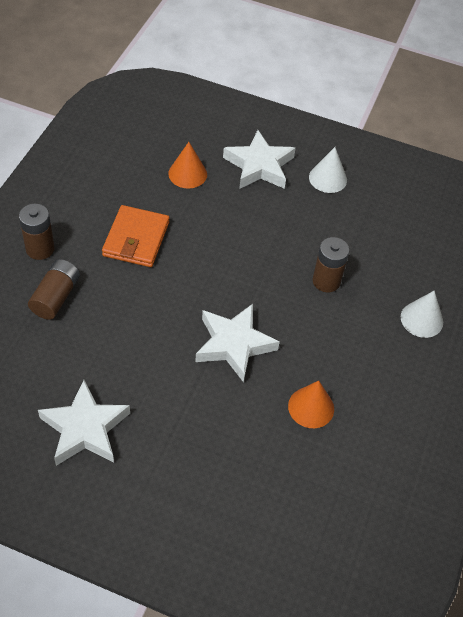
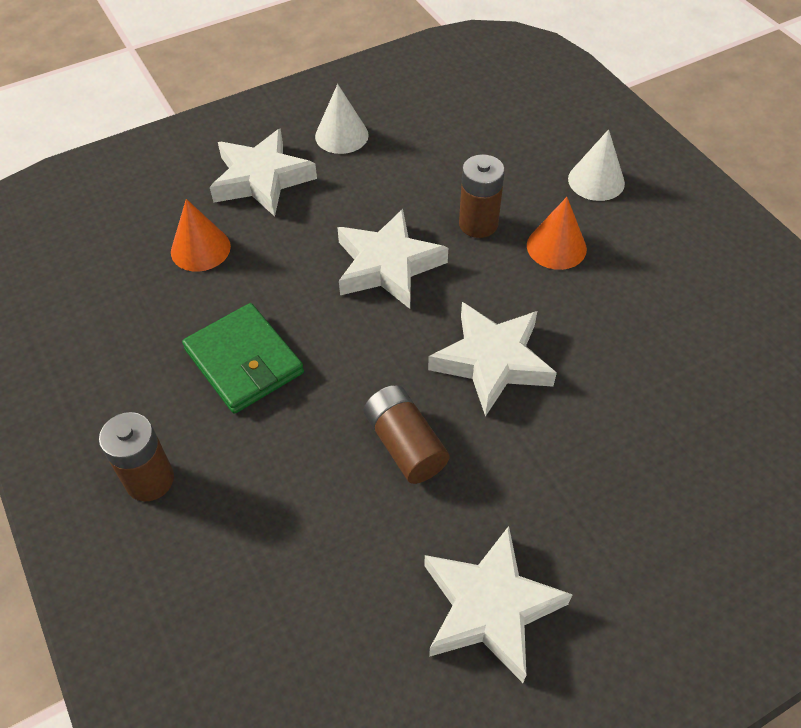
camera: 45 degrees left, 0 degrees up
(56, 297) = (248, 510): brown battery -> brown battery (405, 444)
(136, 239) = (244, 361): orange wallet -> green wallet
(254, 258) = (387, 265): none -> white star
(311, 407) = (636, 344): orange cone -> orange cone (556, 247)

